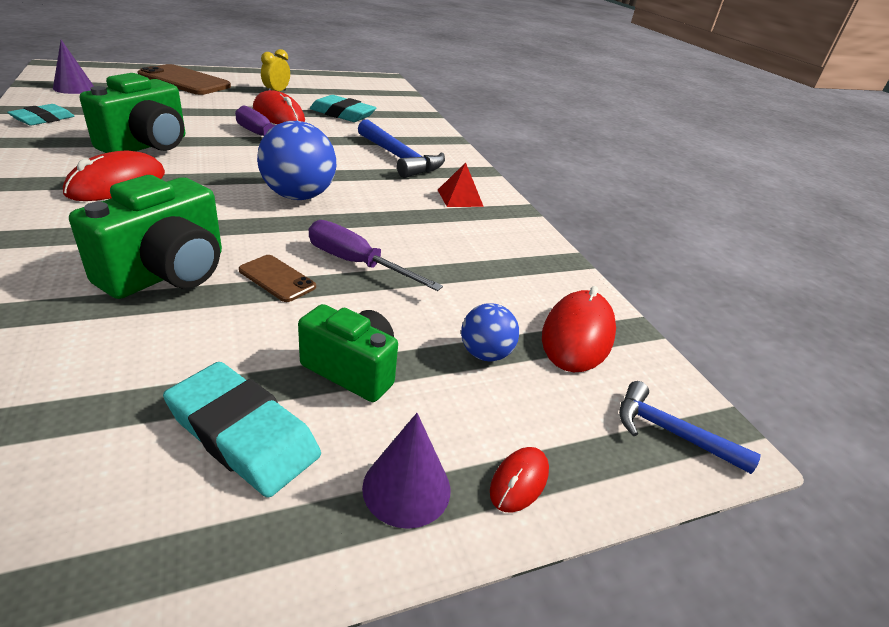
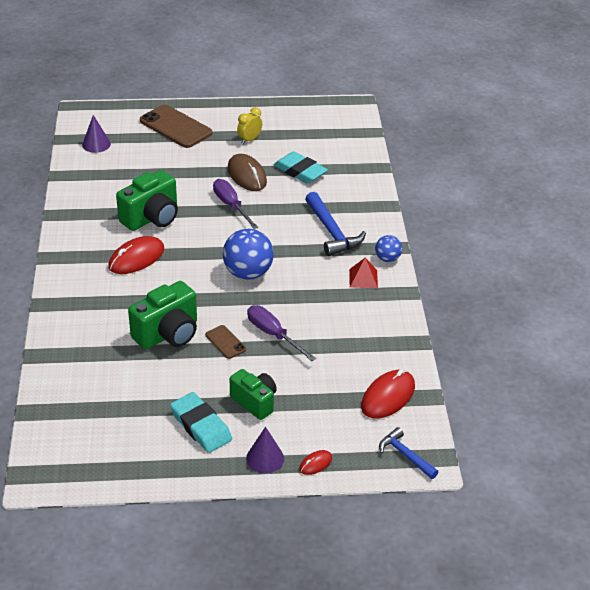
camera: 20 degrees right, 5 degrees up
(43, 119) = (83, 187): turquoise eraser -> none
(278, 115) = (247, 175): red mouse -> brown mouse
(485, 354) = (327, 401): blue ball -> blue ball (387, 259)

